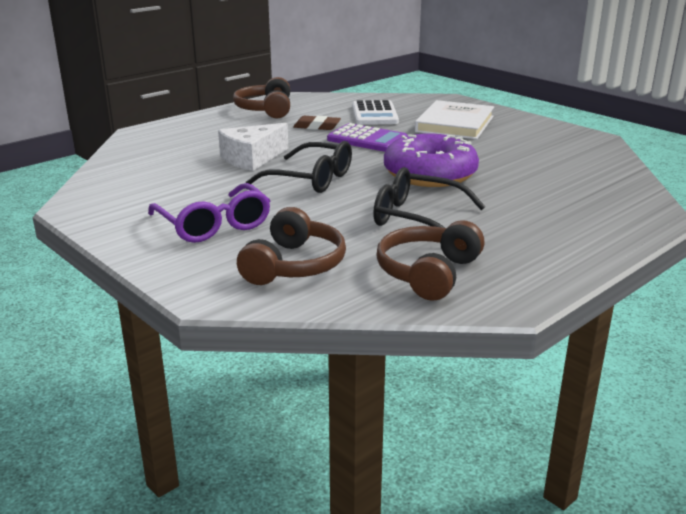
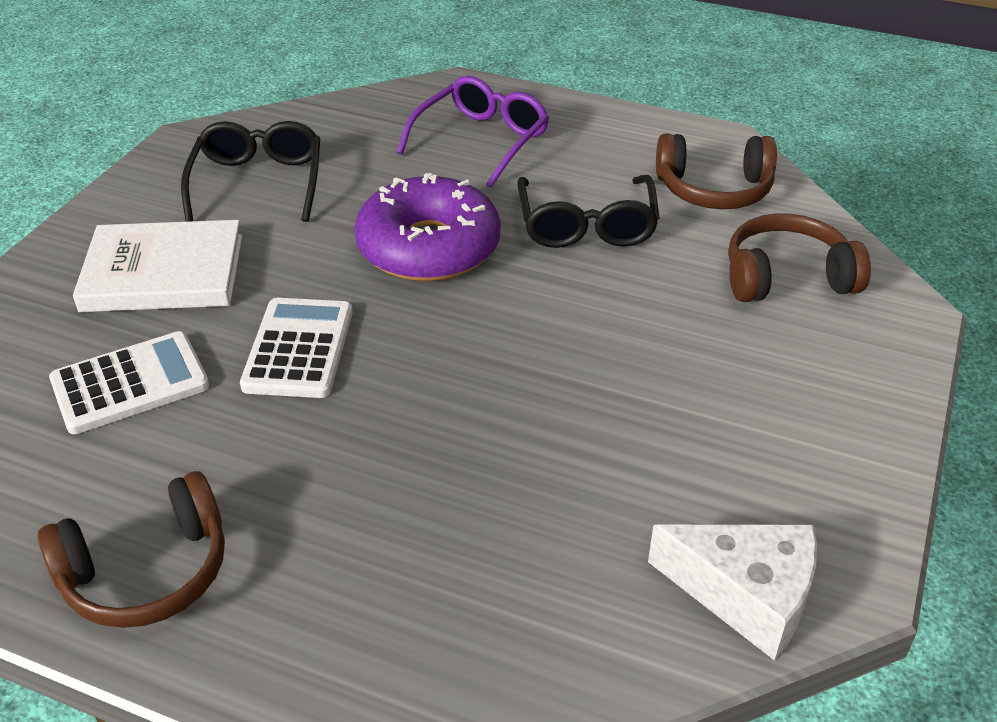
camera: 115 degrees left, 15 degrees up
(214, 225) = (757, 383): purple glasses -> purple glasses (481, 141)
(252, 158) = (479, 456): white cheese -> white cheese (745, 594)
(311, 179) = (527, 351): black glasses -> black glasses (258, 183)
(317, 126) = (248, 438): brown eraser -> none
(367, 139) = (299, 349): purple calculator -> white calculator

